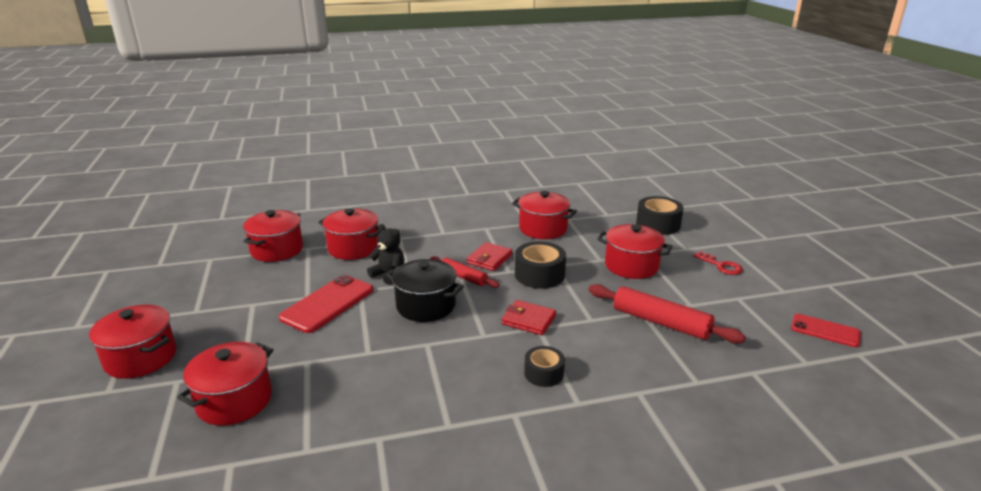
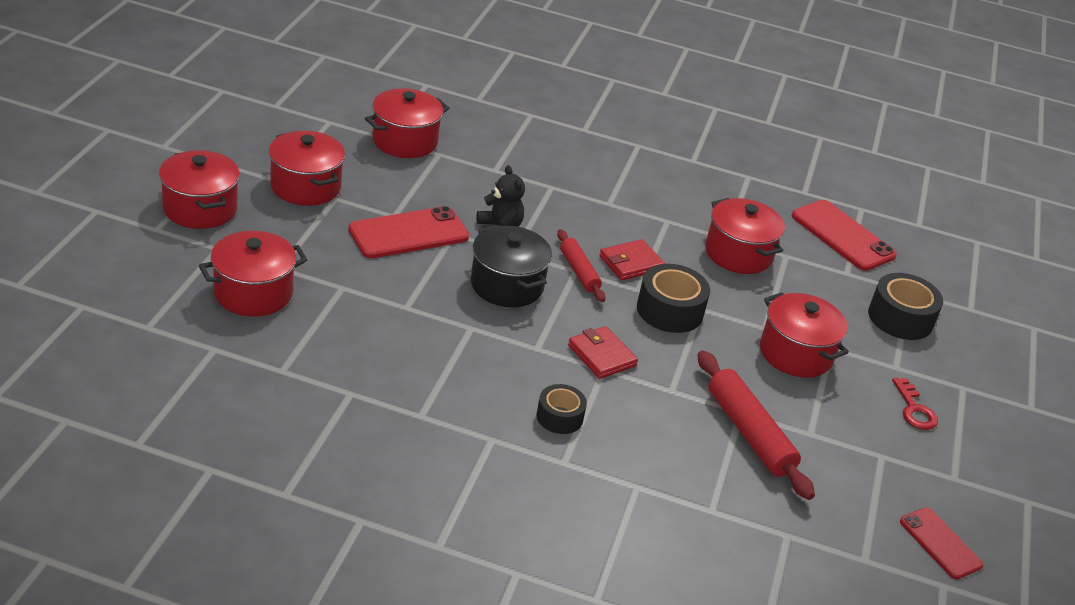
camera: 25 degrees right, 10 degrees up
(353, 248) = (488, 176): red pot -> red pot (305, 187)
(584, 198) = (842, 236): none -> red phone

